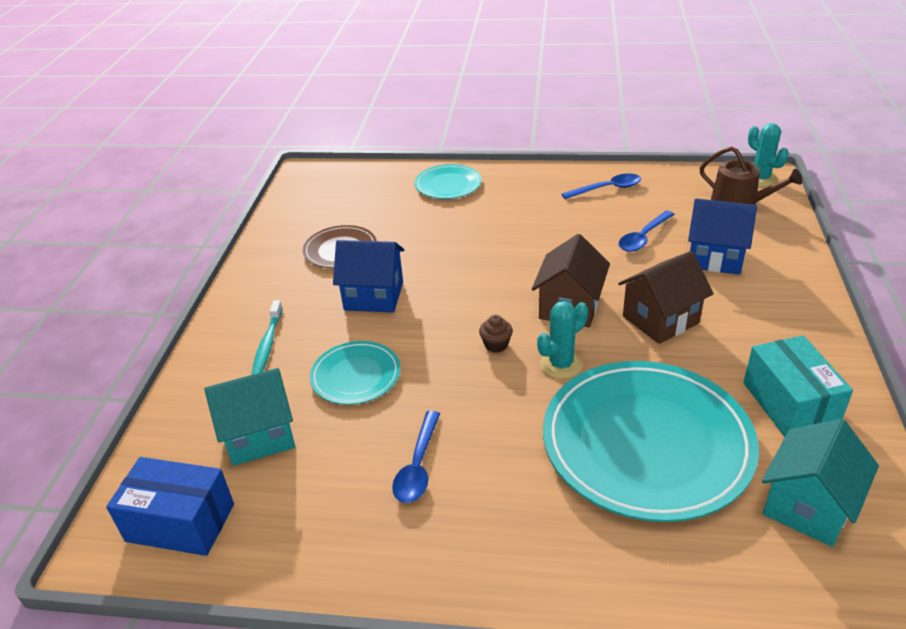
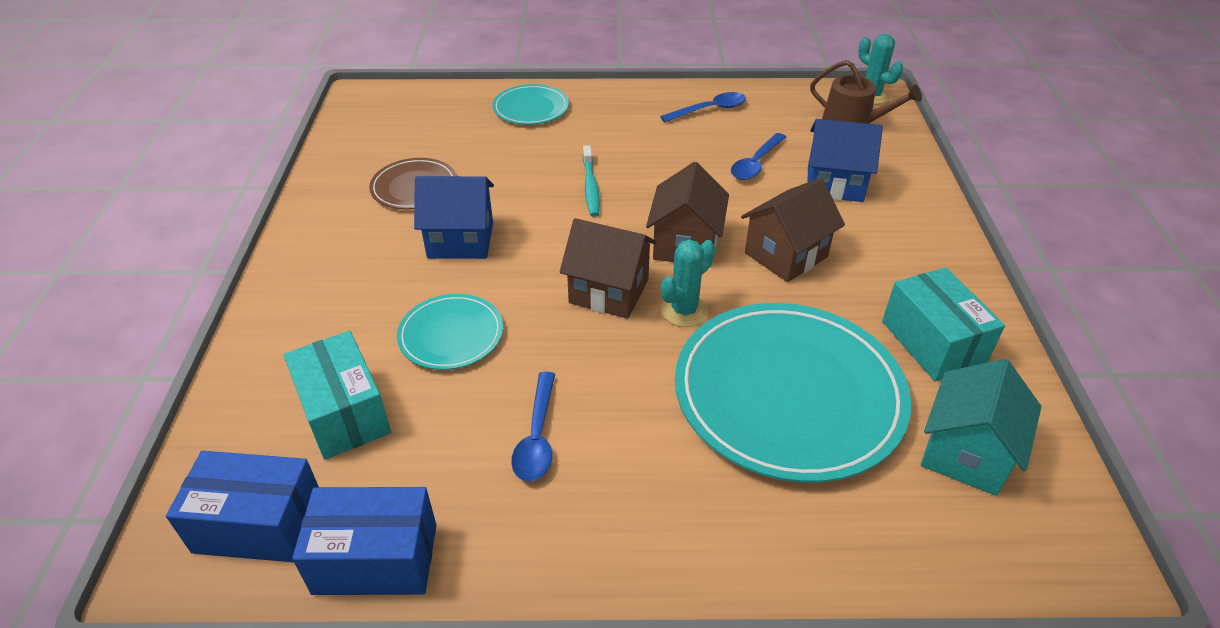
camera: 10 degrees left, 5 degrees up
(260, 436) = (344, 413): turquoise house -> turquoise box
(267, 344) = (340, 302): turquoise toothbrush -> turquoise toothbrush (590, 187)
(270, 558) = (375, 559): none -> blue box
(496, 345) = (608, 291): brown cupcake -> brown house

